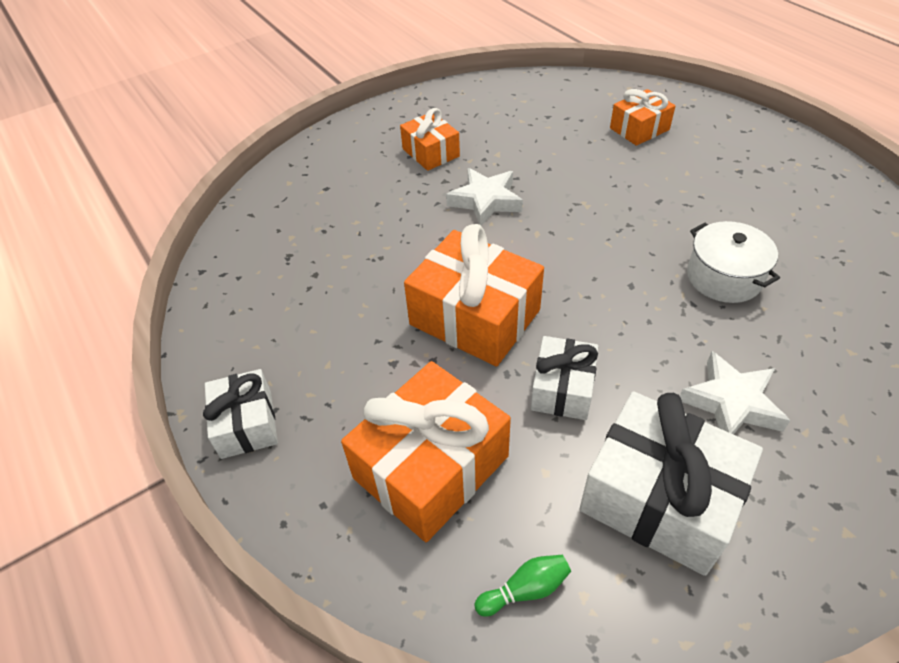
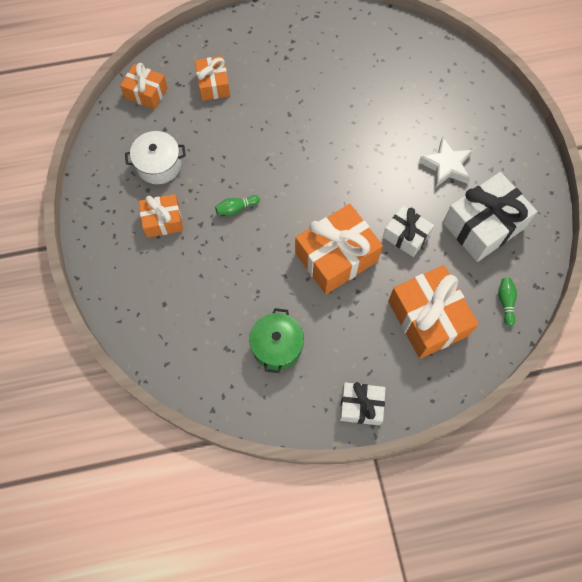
camera: 70 degrees left, 20 degrees up
(309, 300) = (277, 346): none -> green pot
(485, 201) = (236, 208): white star -> green bowling pin
(582, 90) = (146, 93): none -> orange gift
(724, 277) = (366, 119): white pot -> white pot (159, 165)

